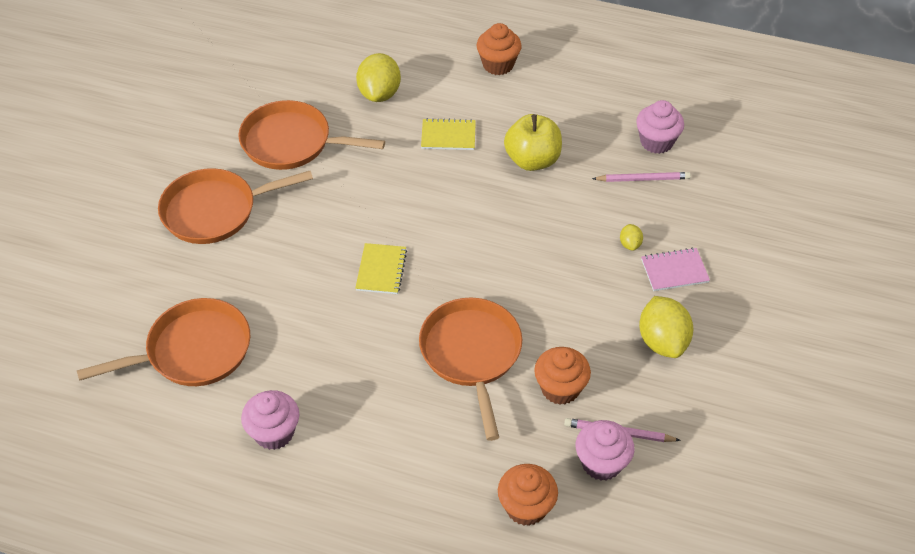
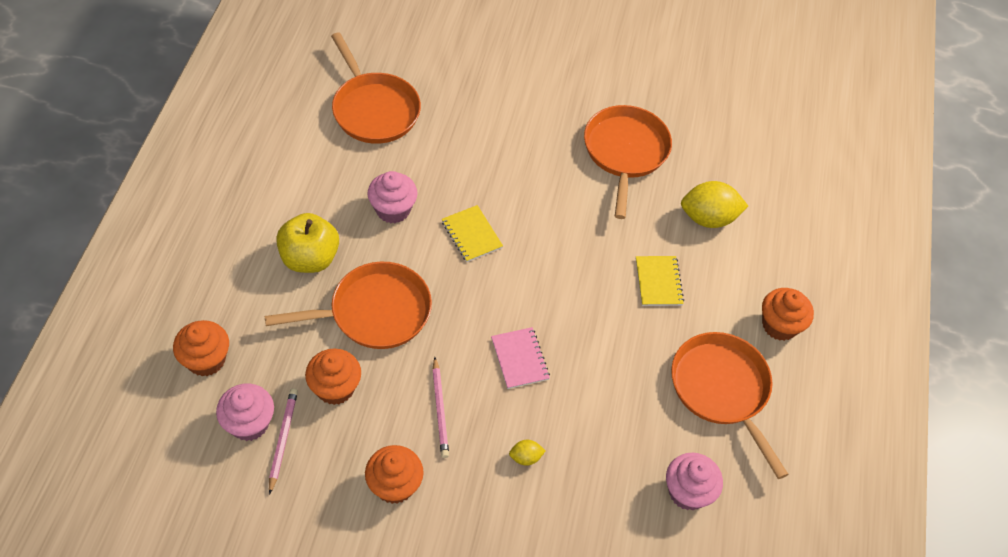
camera: 80 degrees right, 5 degrees up
(215, 211) = (530, 106): orange pan -> orange pan (722, 390)
(274, 433) = (291, 171): pink cupcake -> pink cupcake (393, 210)
(381, 270) = (471, 234): yellow notebook -> yellow notebook turned 60 degrees clockwise
(532, 160) = (636, 361): yellow apple -> yellow apple (310, 258)
(643, 179) = (625, 474): pink pencil -> pink pencil (440, 409)
(662, 341) = (395, 485): yellow lemon -> orange cupcake
(674, 271) = (491, 502): pink notebook -> pink notebook (519, 359)

